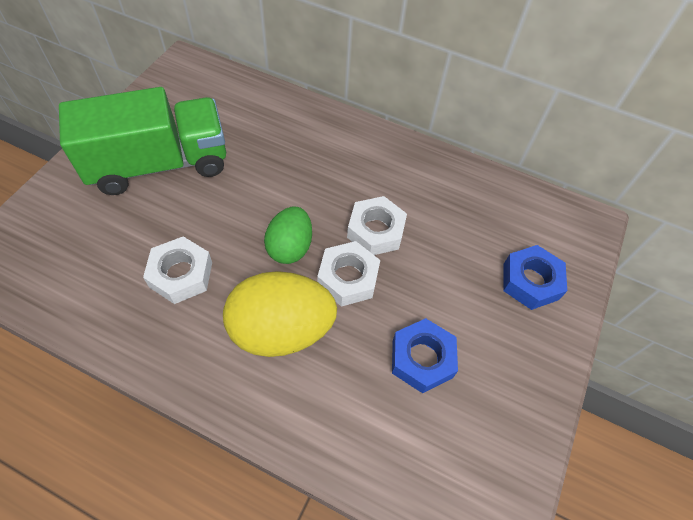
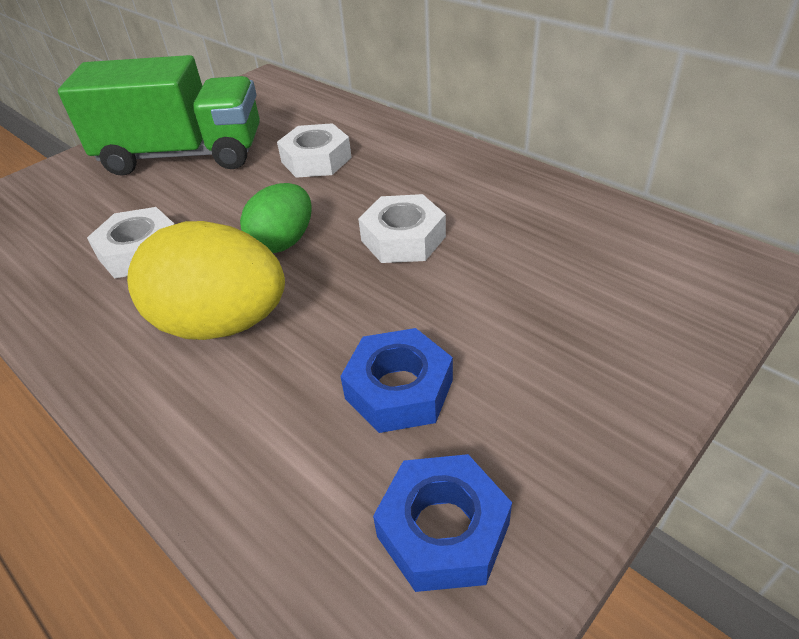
camera: 25 degrees right, 15 degrees down
(348, 278) = (340, 282): white nut -> white nut (316, 160)
(530, 281) = (615, 322): blue nut -> blue nut (443, 530)

